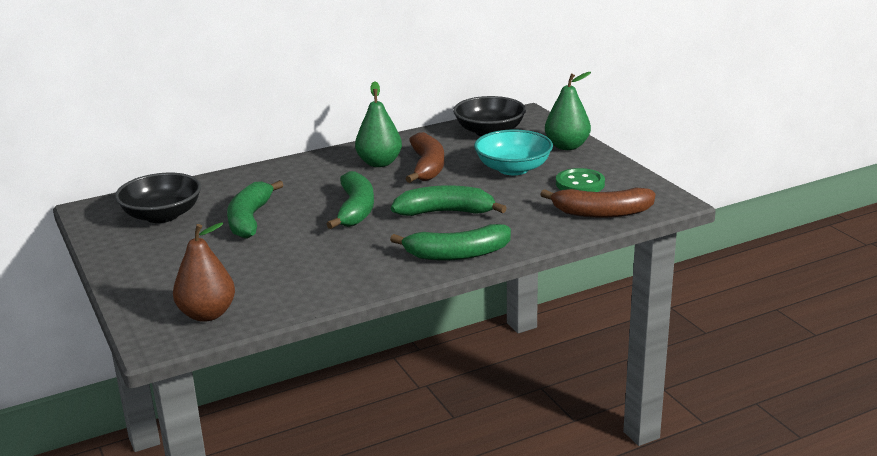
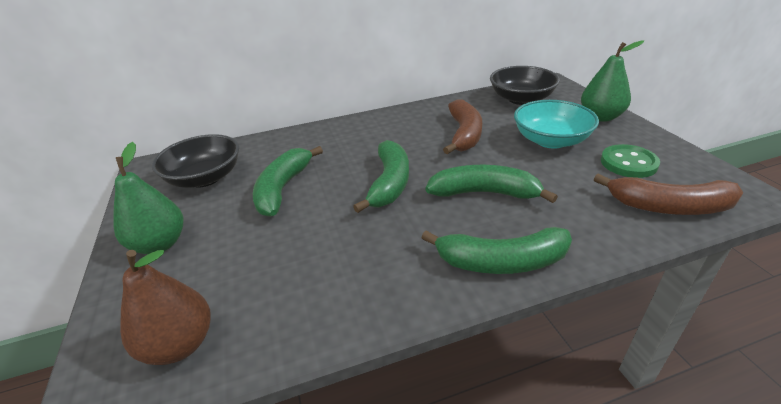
camera: 10 degrees right, 10 degrees up
(379, 163) = (419, 128): green pear -> green pear (160, 244)

